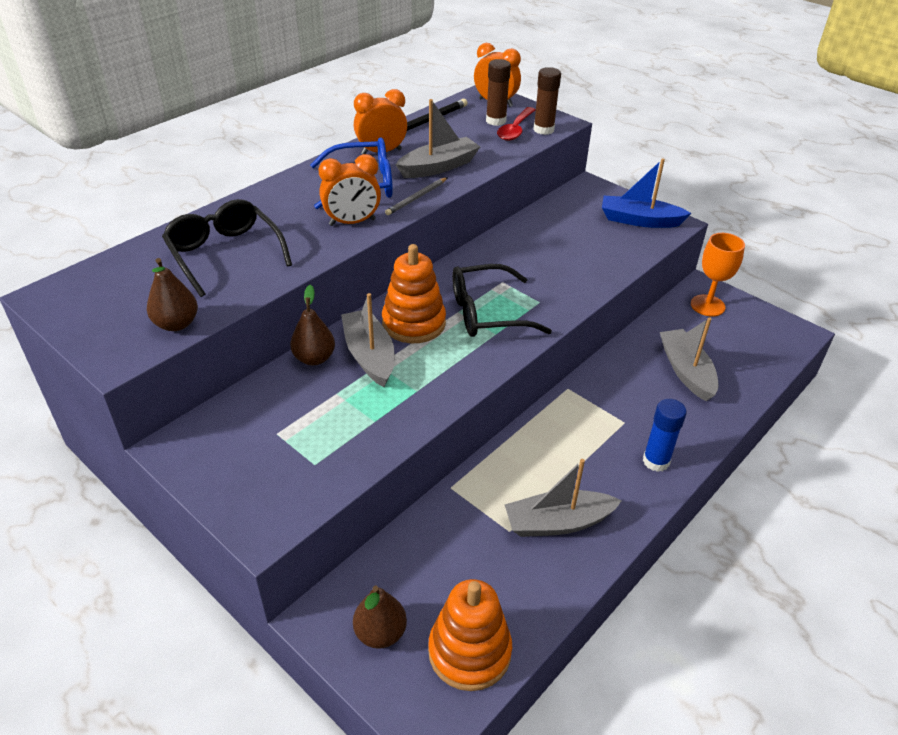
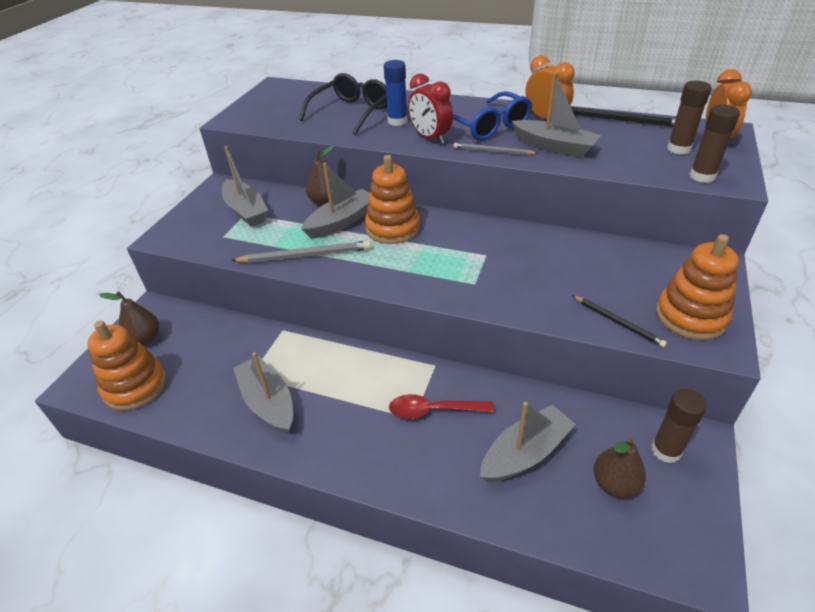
camera: 70 degrees right, 0 degrees up
(176, 324) = (269, 123): brown pear -> brown pear (615, 484)
(271, 431) = (246, 210): none -> grey boat
(352, 222) = (430, 138): orange clock -> red clock
(415, 399) = (305, 255): none -> grey pencil
(487, 313) = (434, 259): black glasses -> none
(515, 130) = (677, 162): red spoon -> red spoon (433, 410)
(629, 252) = (618, 322): none -> black pencil
(639, 220) = (691, 316): blue boat -> orange stacking toy
(656, 461) = (371, 455): blue glue stick -> blue glue stick (397, 121)
(707, 305) = (666, 450): orange goblet -> brown glue stick

